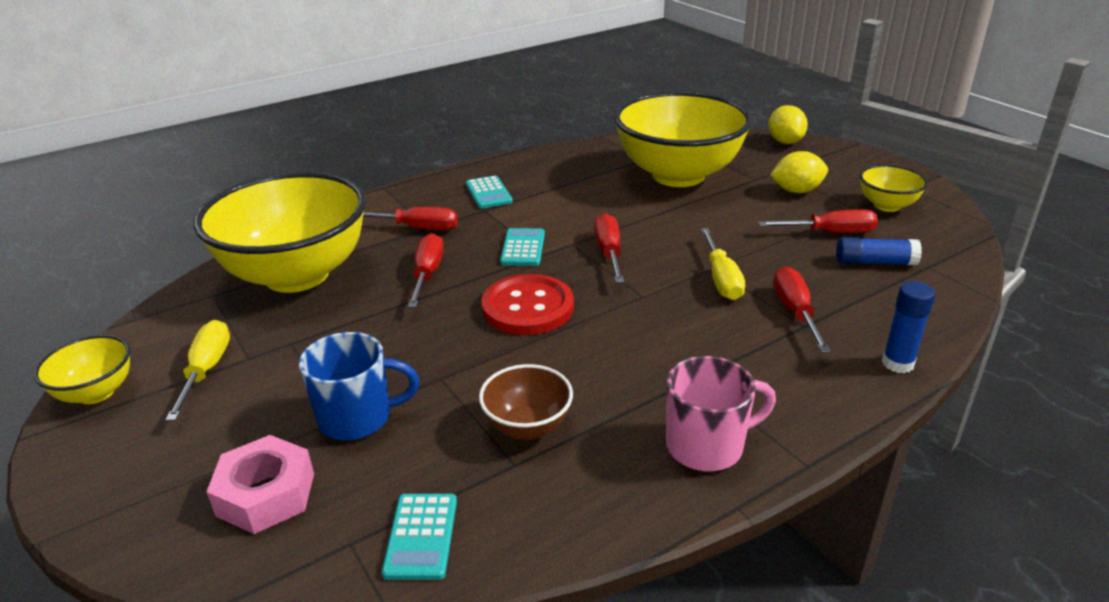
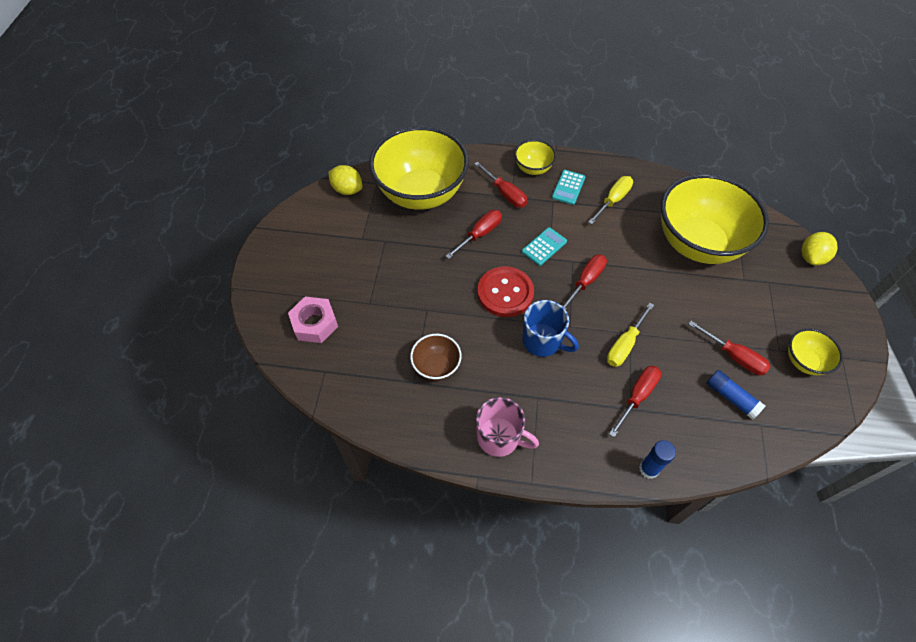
camera: 40 degrees right, 25 degrees up
(96, 393) = (294, 218): yellow bowl -> yellow bowl (533, 168)
(206, 370) = (341, 234): yellow screwdriver -> yellow screwdriver (613, 200)
(357, 417) = (376, 308): blue mug -> blue mug (543, 341)
(421, 536) = (350, 388): turquoise calculator -> none
(796, 191) = (759, 308): yellow lemon -> yellow lemon (347, 190)

